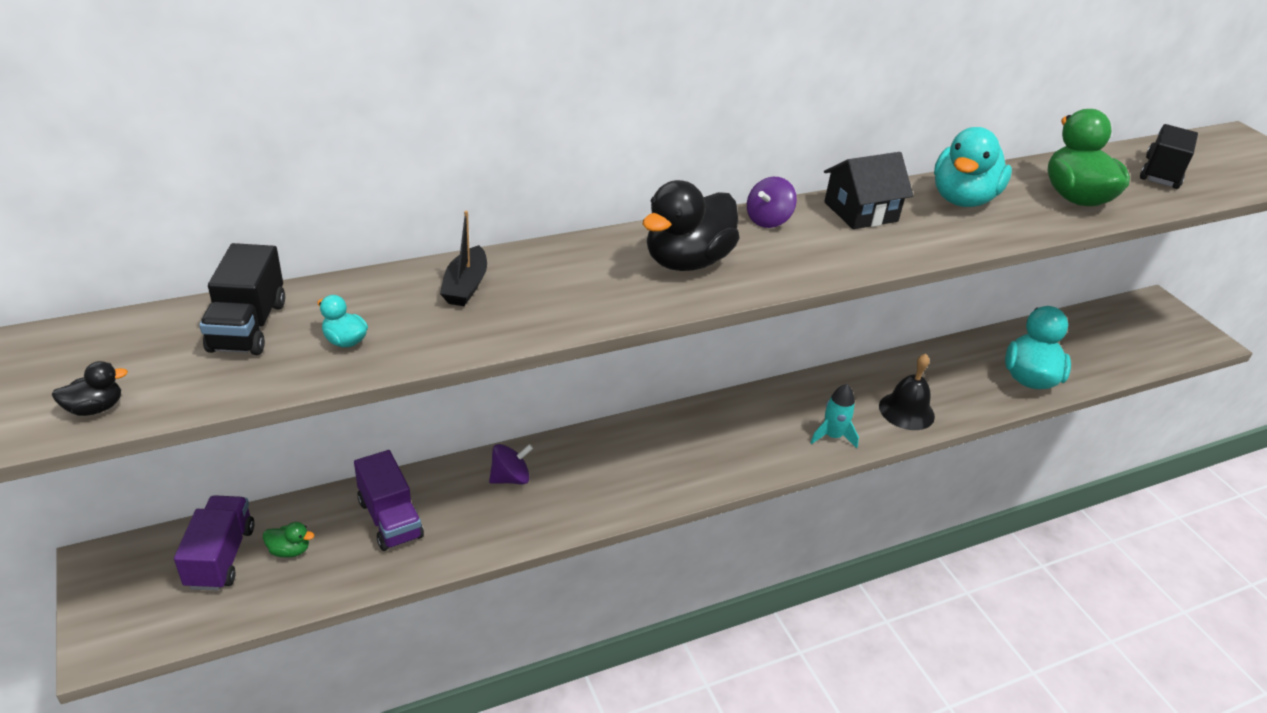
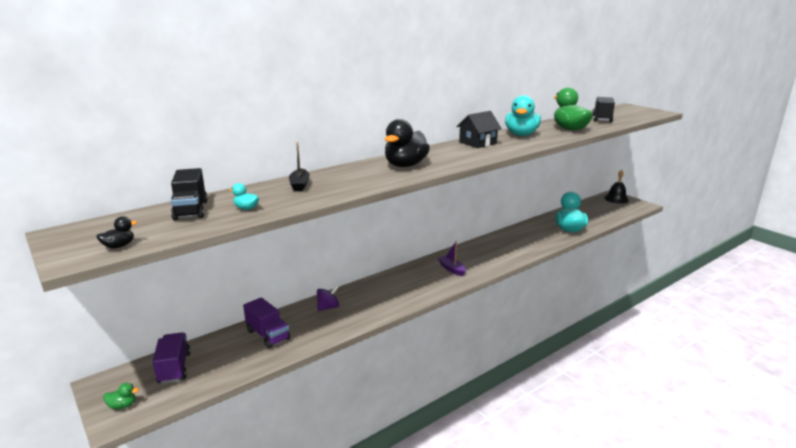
camera: 10 degrees left, 15 degrees down
(289, 550) = (214, 358): green duck -> green duck (122, 405)
(762, 434) = (452, 269): none -> purple boat
(768, 220) = (436, 150): purple spinning top -> none
(832, 436) = (486, 264): turquoise rocket -> none
(906, 411) = (518, 250): black bell -> black bell (616, 199)

